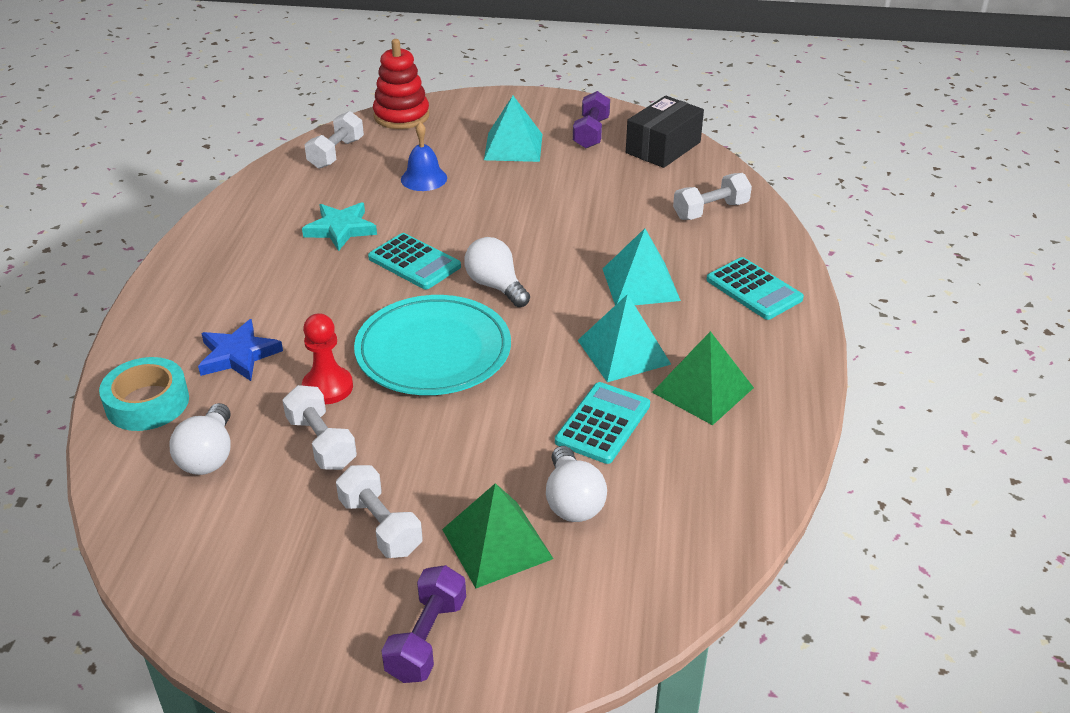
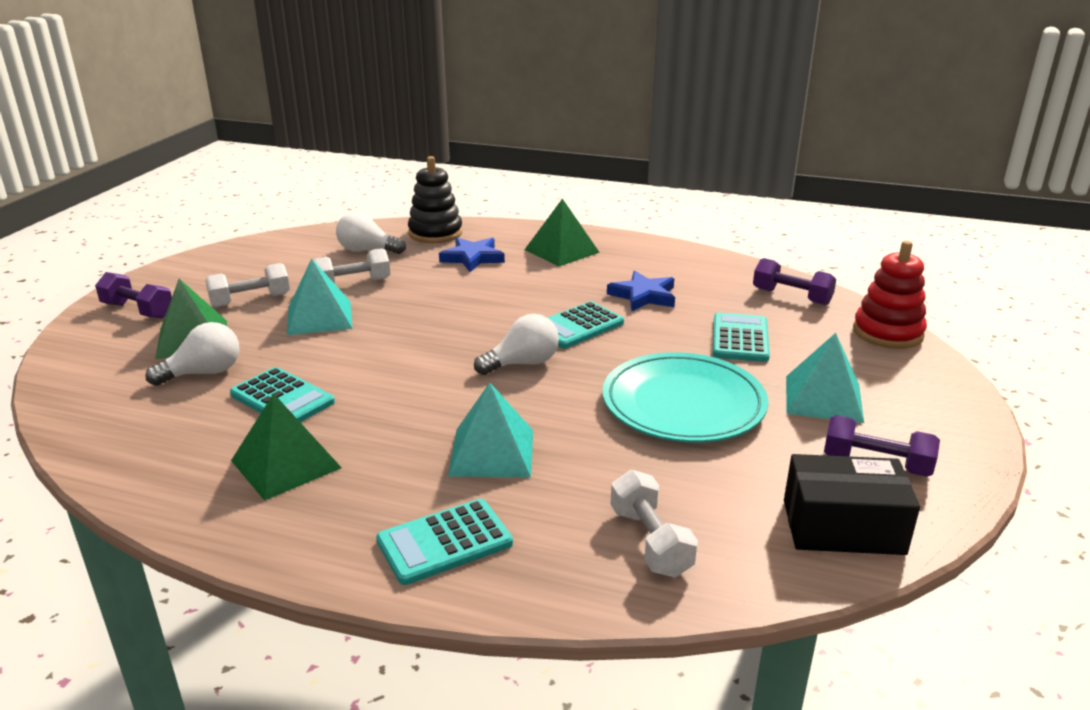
camera: 100 degrees right, 10 degrees down
(147, 403) = (435, 233): turquoise tape -> black stacking toy
(218, 289) = (562, 251): none -> green pyramid
(328, 387) = (414, 286): red pawn -> none
(336, 153) = (791, 297): white dumbbell -> purple dumbbell
(340, 229) = (643, 296): turquoise star -> blue star
(424, 178) = (740, 338): blue bell -> turquoise calculator
(433, 351) = (436, 328): turquoise plate -> turquoise plate (683, 404)
(572, 501) = (204, 373): white light bulb -> white light bulb turned 150 degrees clockwise
(624, 352) = (377, 424): turquoise pyramid -> turquoise pyramid (319, 317)
(663, 147) = (843, 527): black box -> black box turned 45 degrees counterclockwise

